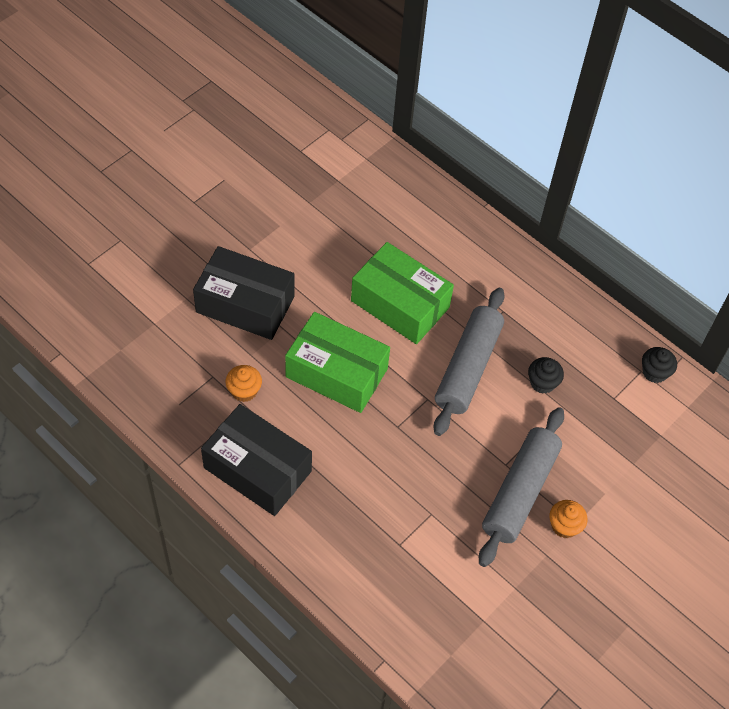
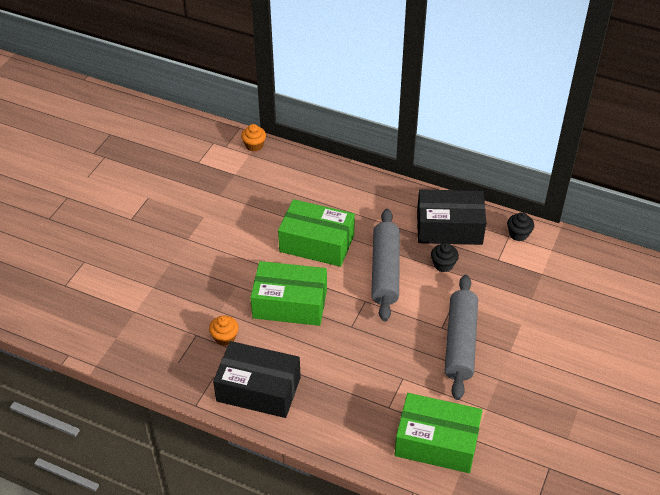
camera: 15 degrees left, 10 degrees down
(245, 304) = (200, 277): black box -> black box (449, 228)
(437, 609) = (436, 442): none -> green box
(564, 526) = (502, 355): orange cupcake -> orange cupcake (254, 145)

